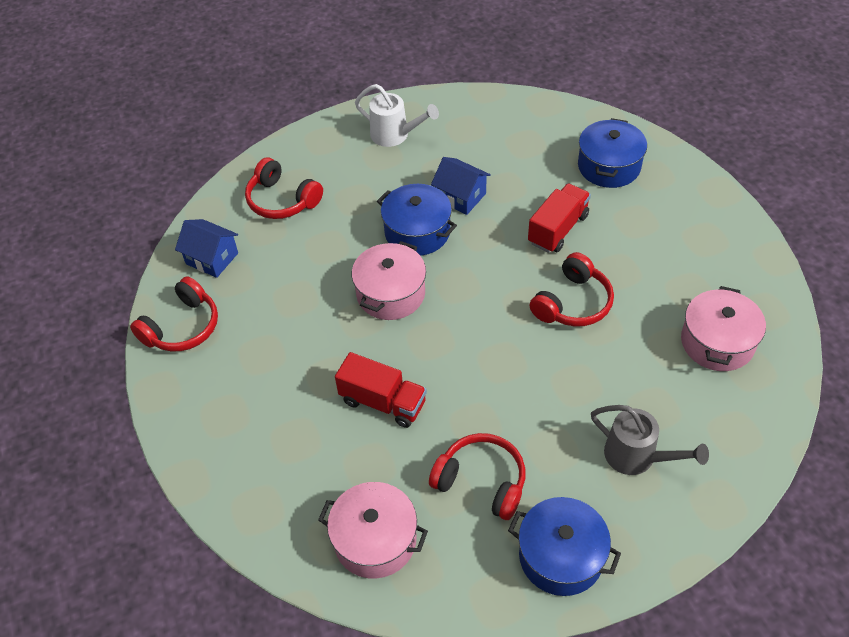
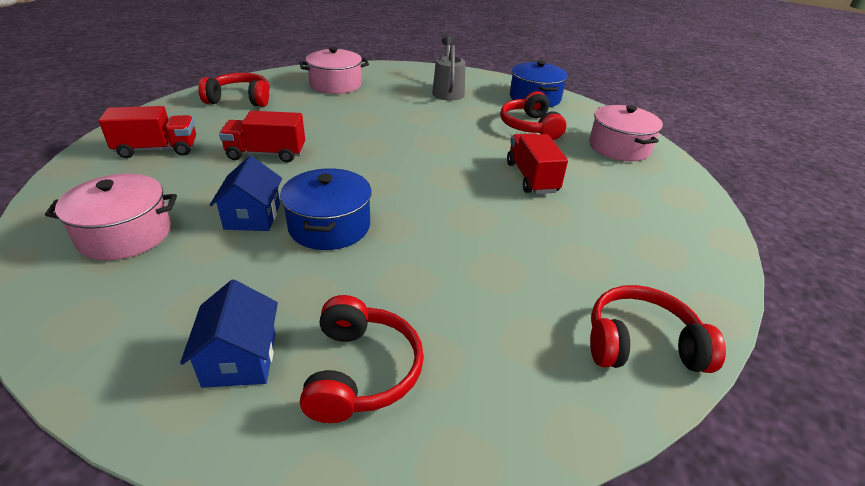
camera: 130 degrees left, 15 degrees down
(212, 258) = (529, 386): blue house -> blue house (240, 359)
(391, 293) = (426, 212): pink pot -> pink pot (125, 234)
(395, 135) = (146, 313): white watering can -> none
(573, 303) = (348, 131): red headphones -> red headphones (240, 99)
(609, 166) = (157, 149): blue pot -> red truck

